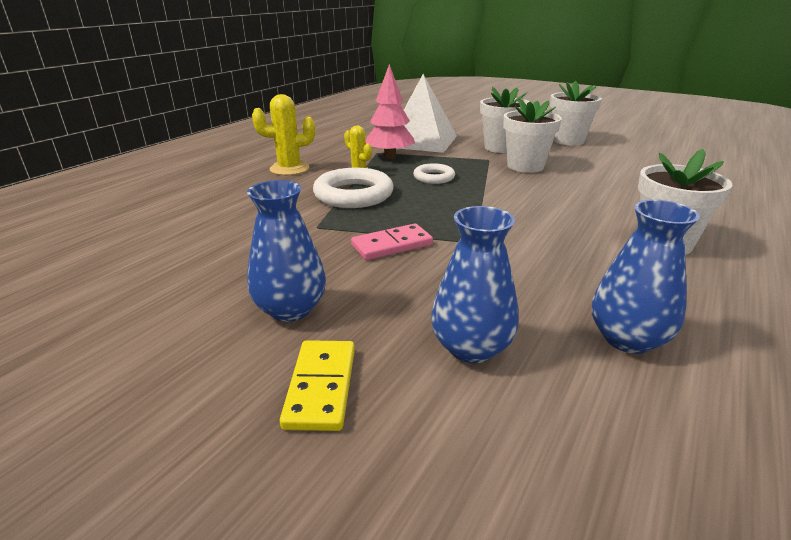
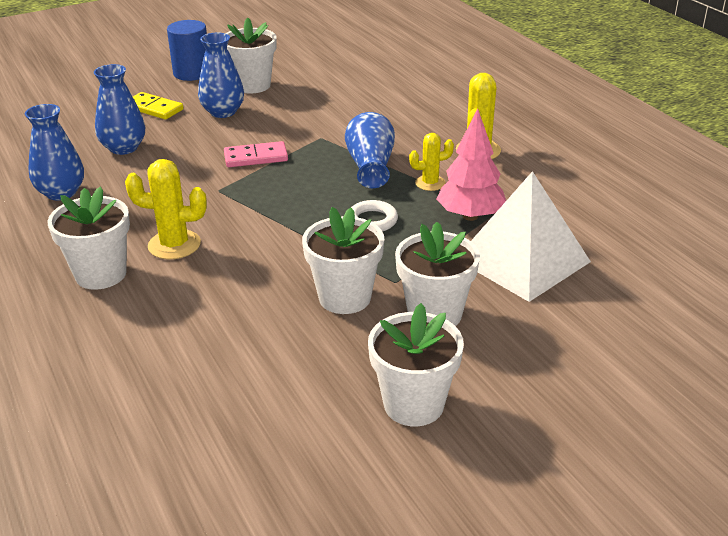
camera: 120 degrees right, 5 degrees up
(125, 419) = (192, 73): none -> blue cylinder
(177, 320) = (252, 85): none -> white flower pot
(353, 195) = (370, 166): white ring -> blue vase
(392, 245) = (256, 157): pink domino -> pink domino turned 75 degrees clockwise
(577, 229) = (174, 245): none -> yellow cactus

